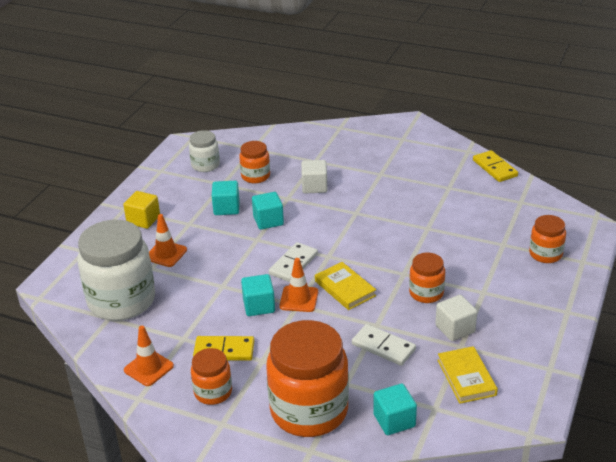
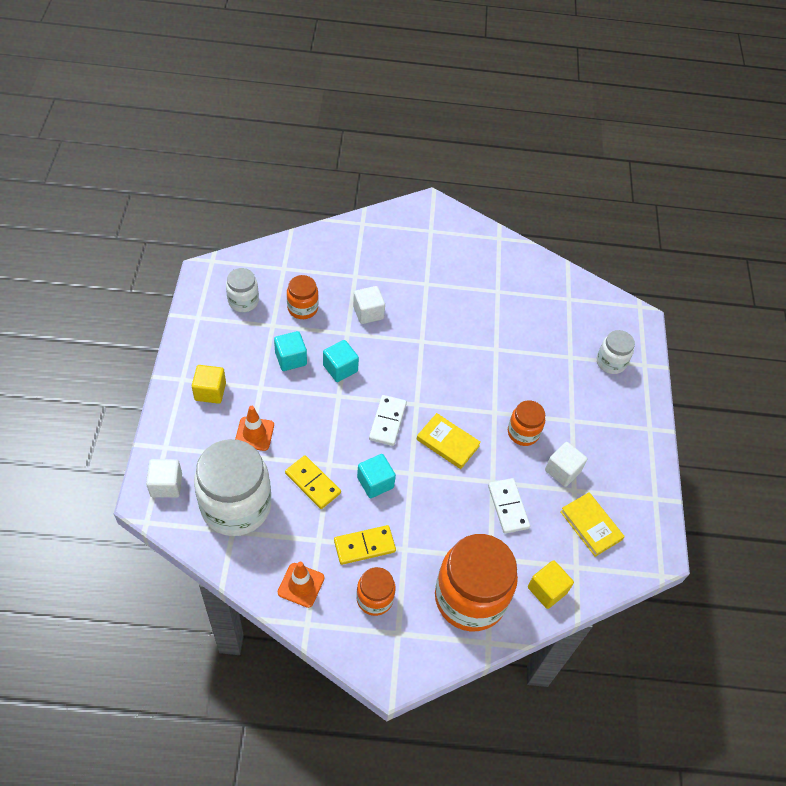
camera: 25 degrees left, 20 degrees up
(70, 276) = (166, 485): none -> white cube
(299, 299) = (410, 465): orange traffic cone -> none
(383, 347) = (508, 507): white domino -> white domino turned 60 degrees clockwise
(394, 420) = (547, 590): turquoise cube -> yellow cube
(495, 168) = (531, 258): yellow domino -> yellow domino (313, 483)
(545, 254) = (611, 362): orange jar -> white jar

